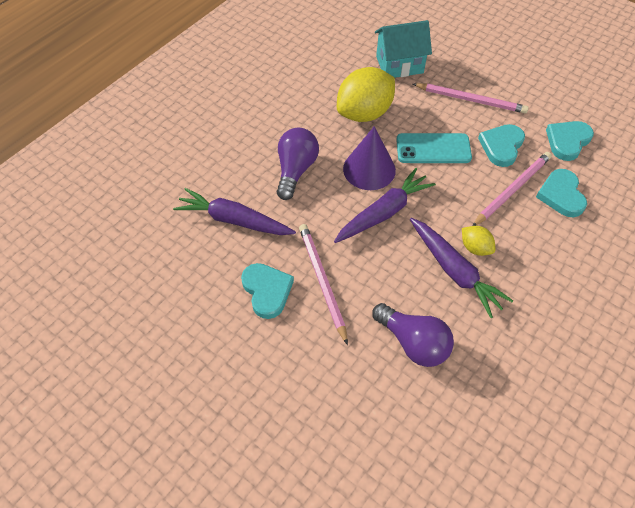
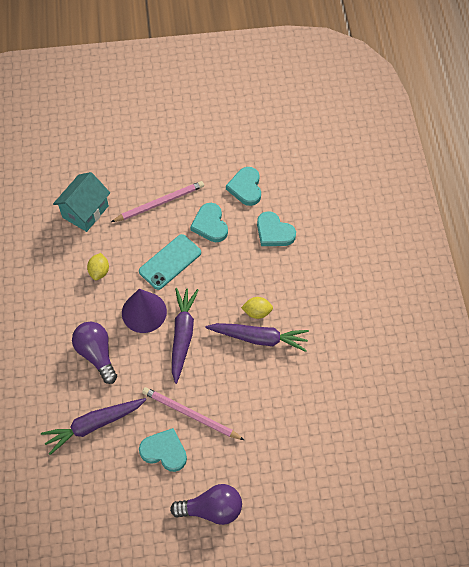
camera: 45 degrees left, 5 degrees up
(364, 113) = (99, 271): yellow lemon -> yellow lemon, size x0.48
(413, 342) = (277, 404): purple light bulb -> purple light bulb (212, 509)
(512, 190) = (243, 252): pink pencil -> none

